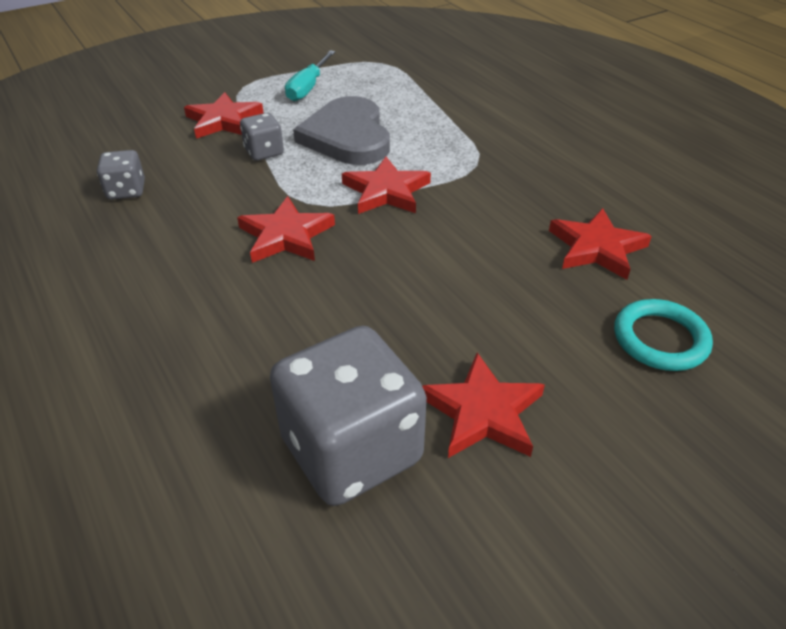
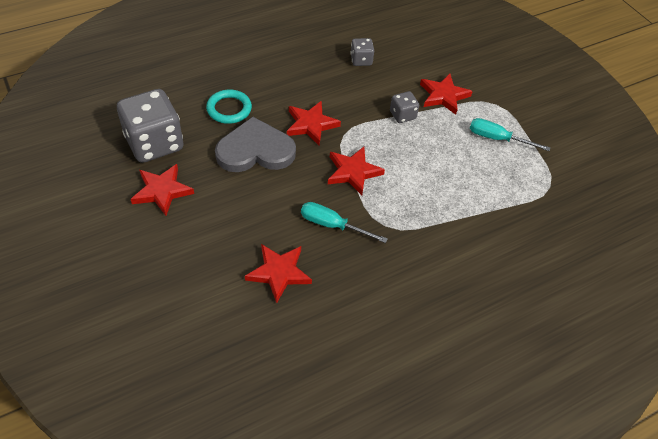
camera: 90 degrees right, 10 degrees up
(347, 136) = (423, 157): grey heart -> grey heart (255, 150)
(492, 205) = (332, 225): none -> turquoise screwdriver
(660, 339) = (191, 281): turquoise ring -> turquoise ring (229, 109)

